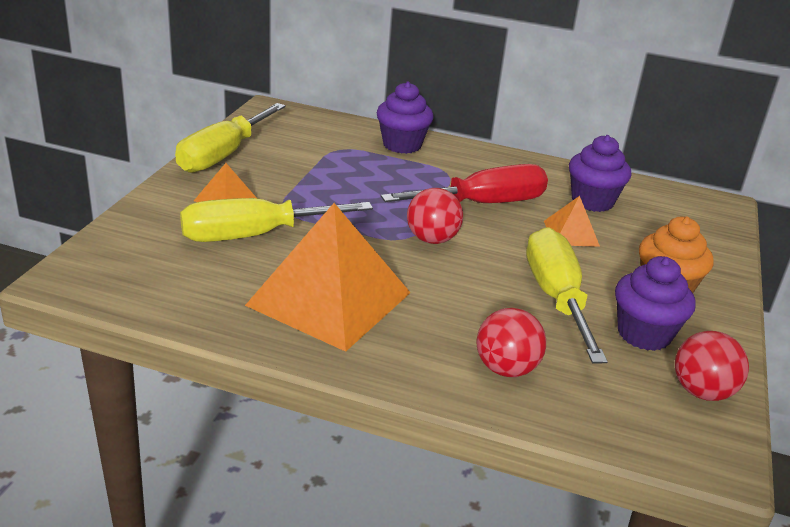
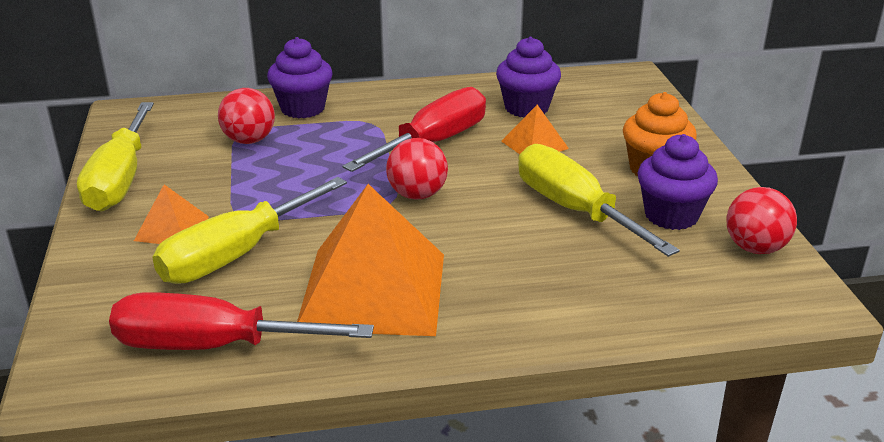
camera: 25 degrees left, 0 degrees up
(179, 293) = (212, 346): none -> red screwdriver
(506, 369) = (590, 292): red ball -> red ball (249, 140)

